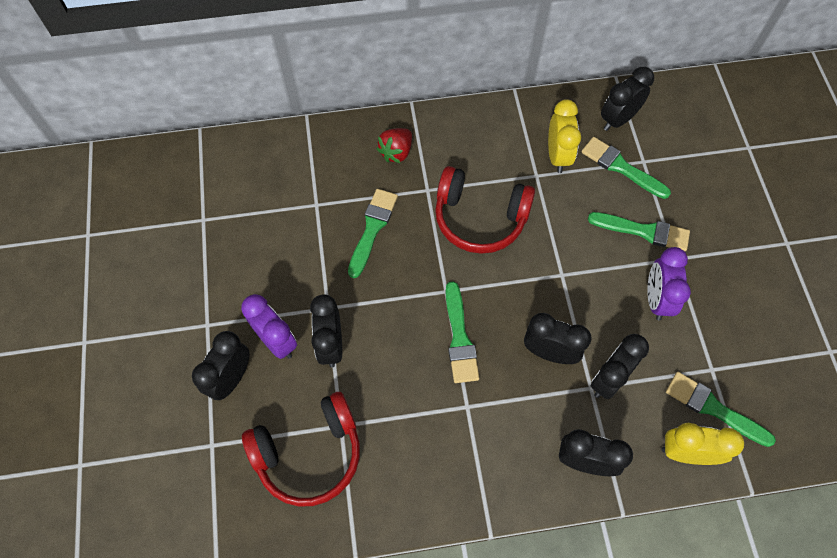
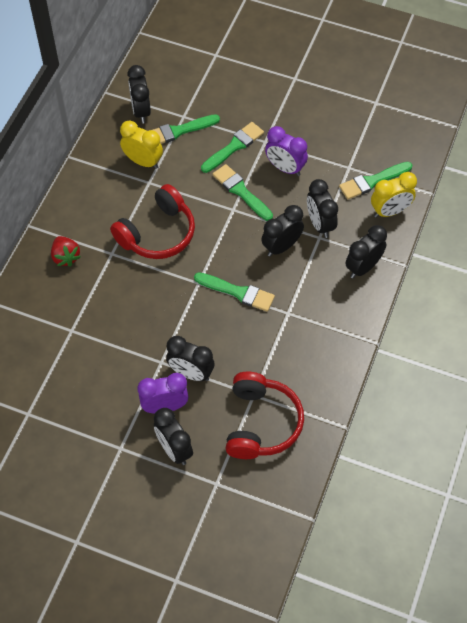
camera: 60 degrees left, 5 degrees down
(372, 228) = (118, 303): green brush -> green brush (241, 191)
(686, 452) = (390, 211): yellow clock -> yellow clock turned 150 degrees counterclockwise

